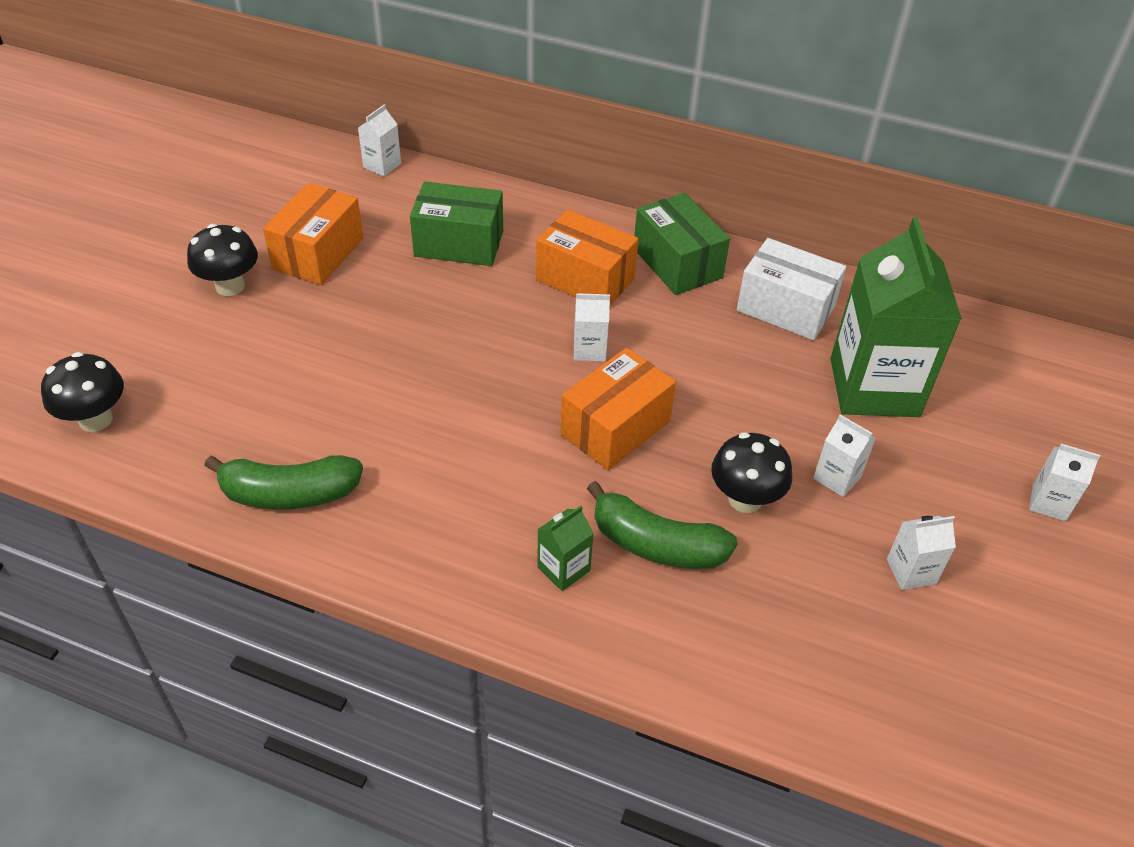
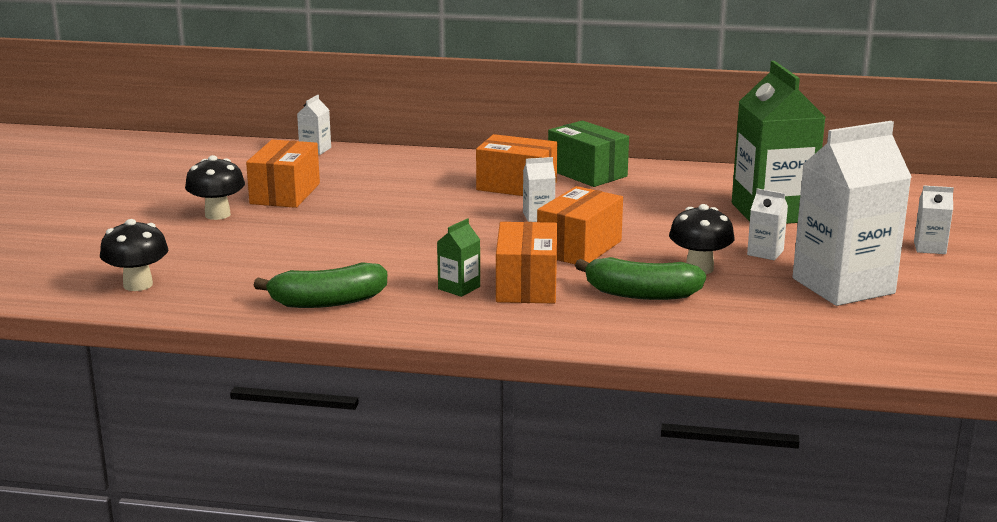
camera: 10 degrees left, 25 degrees down
(459, 244) = (402, 179): green box -> none
(527, 500) = (527, 285): none -> orange box
(563, 569) = (574, 311): green carton -> green carton (459, 288)
(785, 308) = (684, 185): white box -> none
(911, 571) = (843, 286): white carton -> white carton, size x2.40

